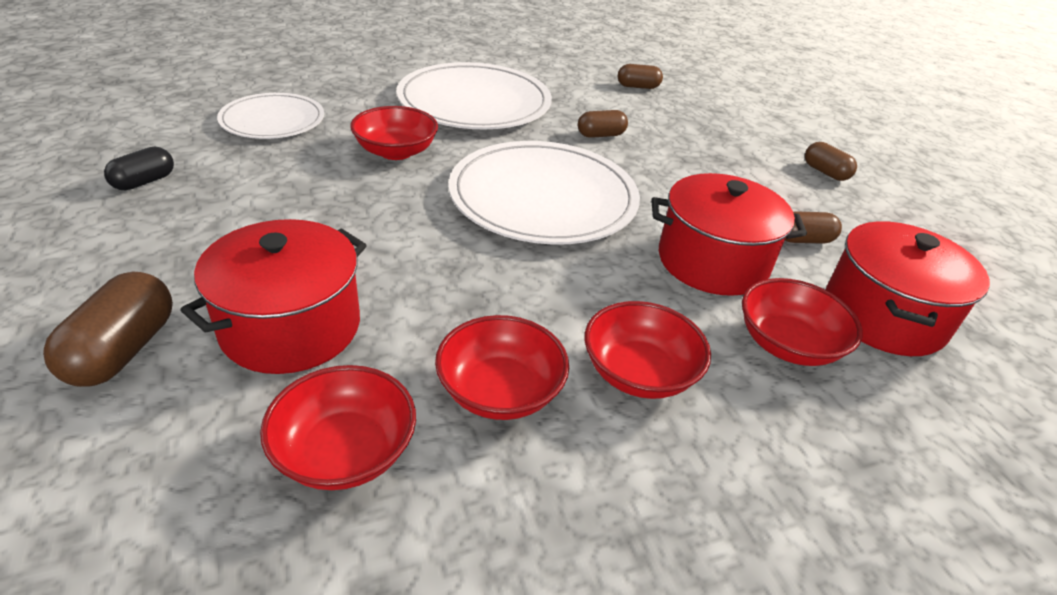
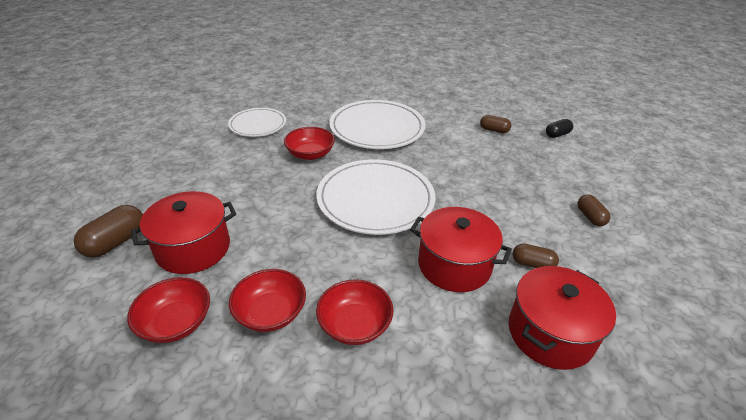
camera: 25 degrees right, 0 degrees up
(144, 182) = (176, 152): black capsule -> black capsule (557, 135)
(601, 135) = (442, 162): brown capsule -> none
(787, 344) = (464, 333): red bowl -> none

